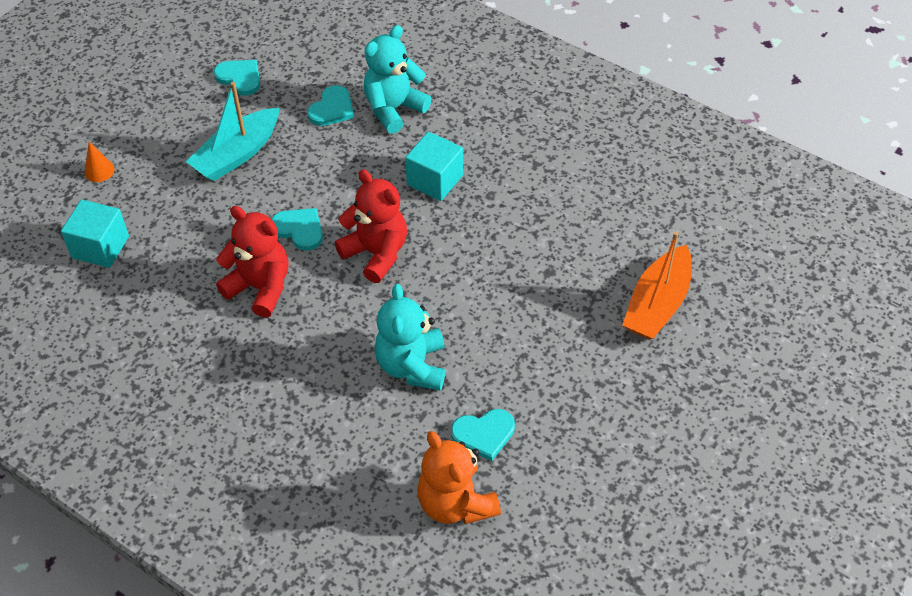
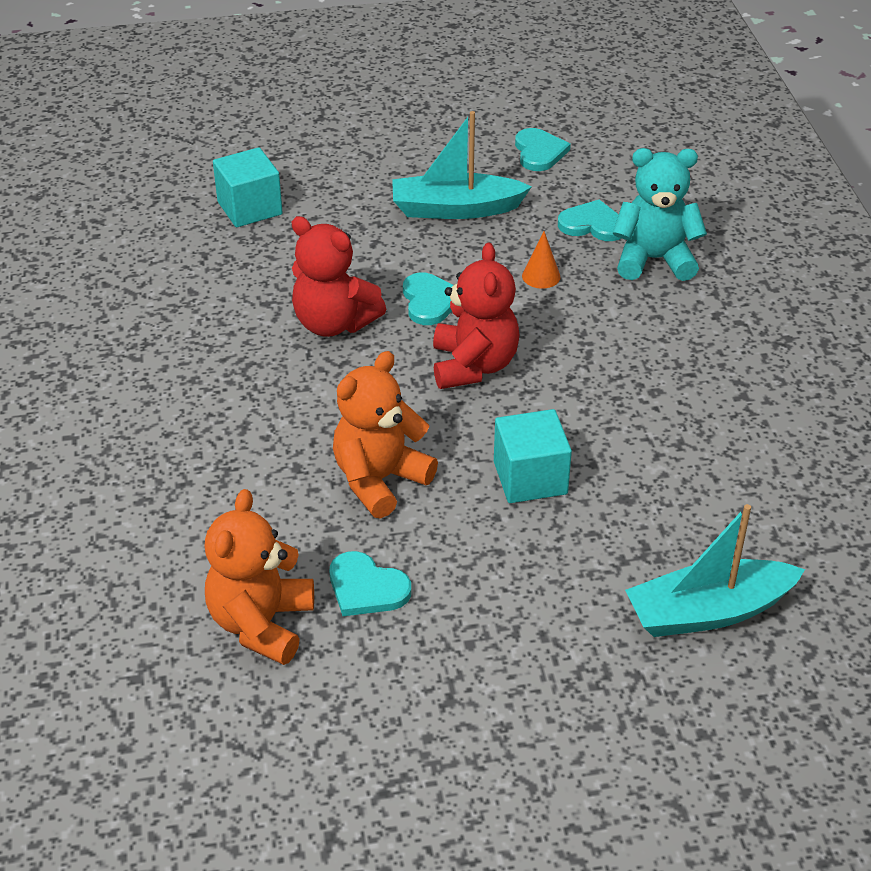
camera: 45 degrees right, 10 degrees down
(99, 171) = (325, 152): orange cone -> orange cone (541, 276)
(260, 287) = (334, 323): red teddy bear -> red teddy bear turned 135 degrees clockwise
(332, 109) = (592, 224): turquoise heart -> turquoise heart turned 150 degrees counterclockwise
(412, 366) = (379, 480): turquoise teddy bear -> orange teddy bear
(435, 180) = (614, 343): turquoise cube -> turquoise cube (530, 478)
(657, 304) = (708, 612): orange boat -> turquoise boat

